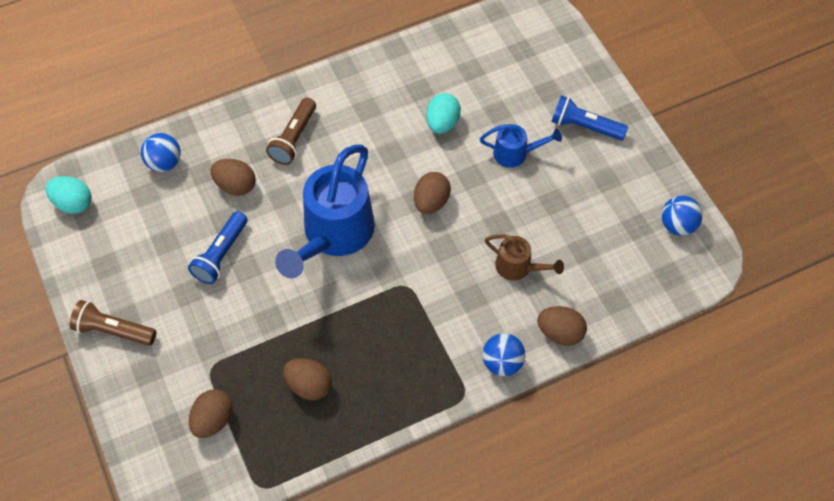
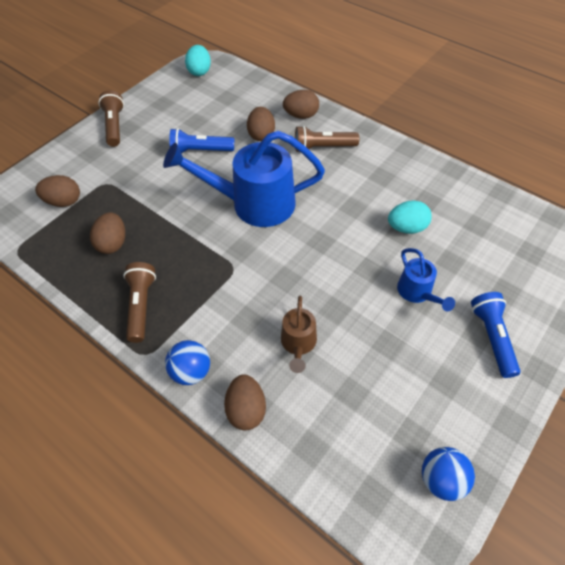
camera: 65 degrees right, 5 degrees down
(164, 163) = (256, 95): blue ball -> none
(407, 382) = (141, 306): none -> brown flashlight
(431, 202) = (324, 252): brown egg -> brown egg (301, 115)

